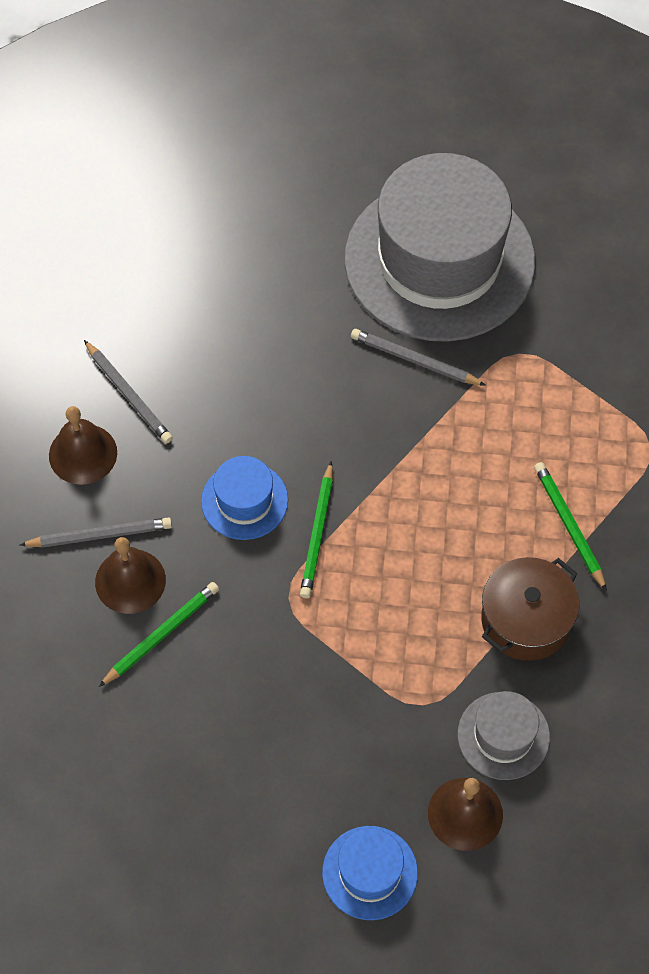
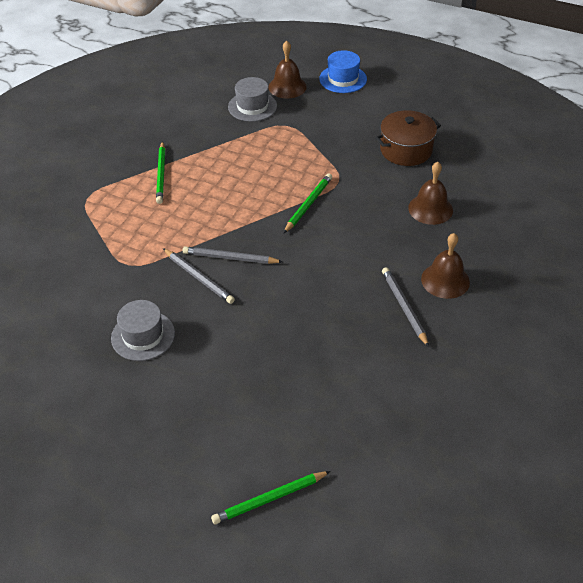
camera: 160 degrees left, 15 degrees down
(100, 535) = (444, 235): grey pencil -> grey pencil (230, 258)
(161, 634) = (418, 182): green pencil -> green pencil (269, 499)
(244, 501) = (346, 230): blue hat -> none
(439, 260) = (143, 335): grey hat -> grey hat, size x0.43
(526, 620) = (212, 143): brown pot -> brown pot (406, 150)

